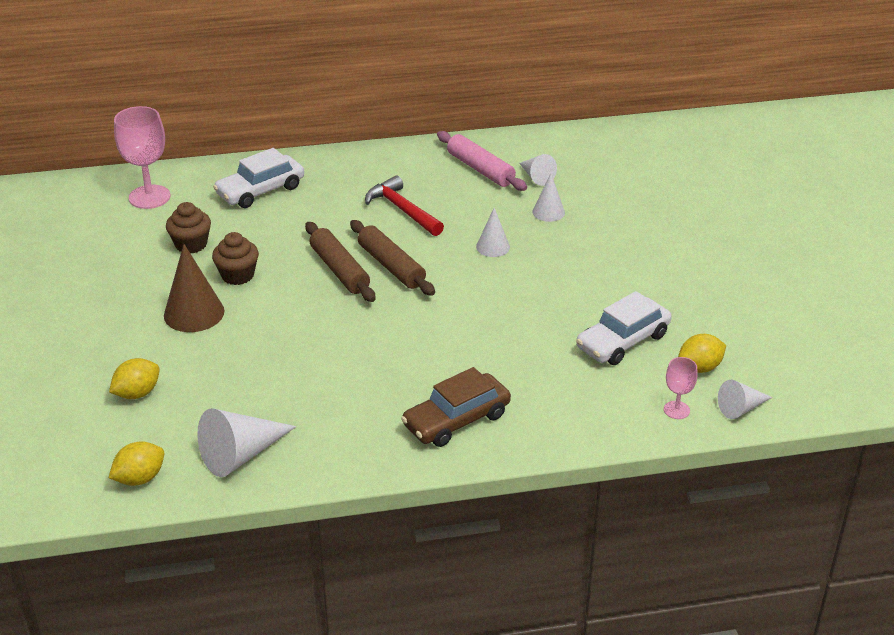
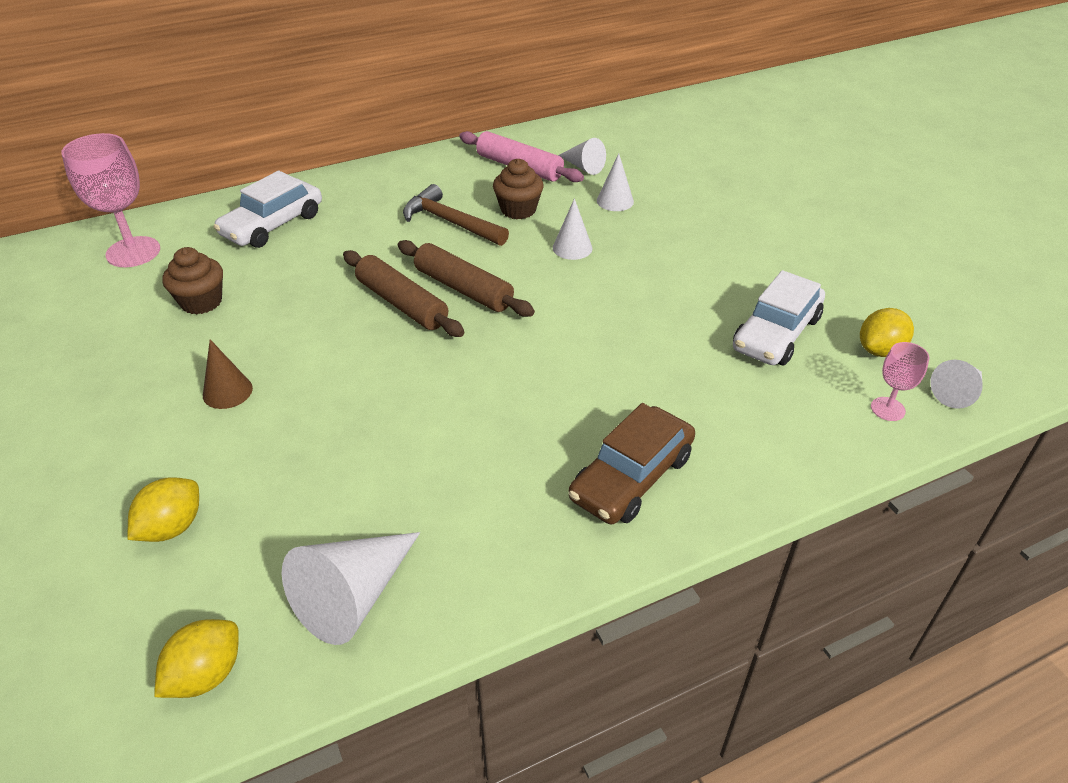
camera: 15 degrees left, 5 degrees up
(194, 313) = (227, 391): brown cone -> brown cone, size x0.60
(237, 275) = (273, 331): brown cupcake -> brown cupcake (518, 210)
(402, 209) = (450, 222): red hammer -> brown hammer

